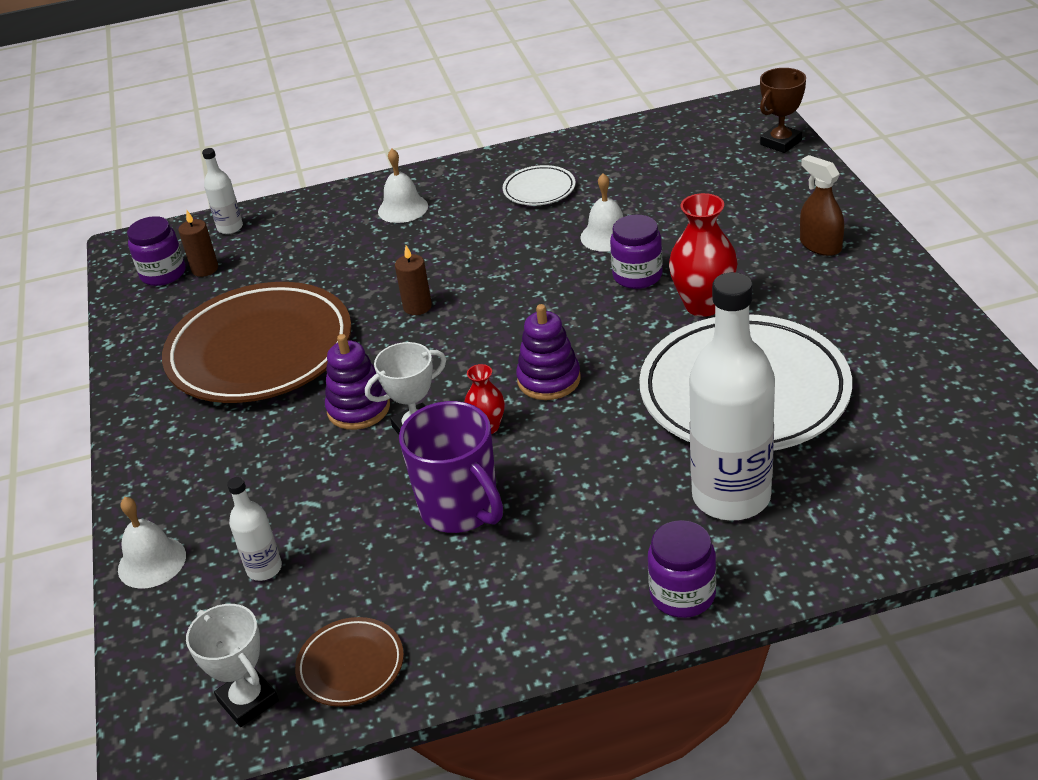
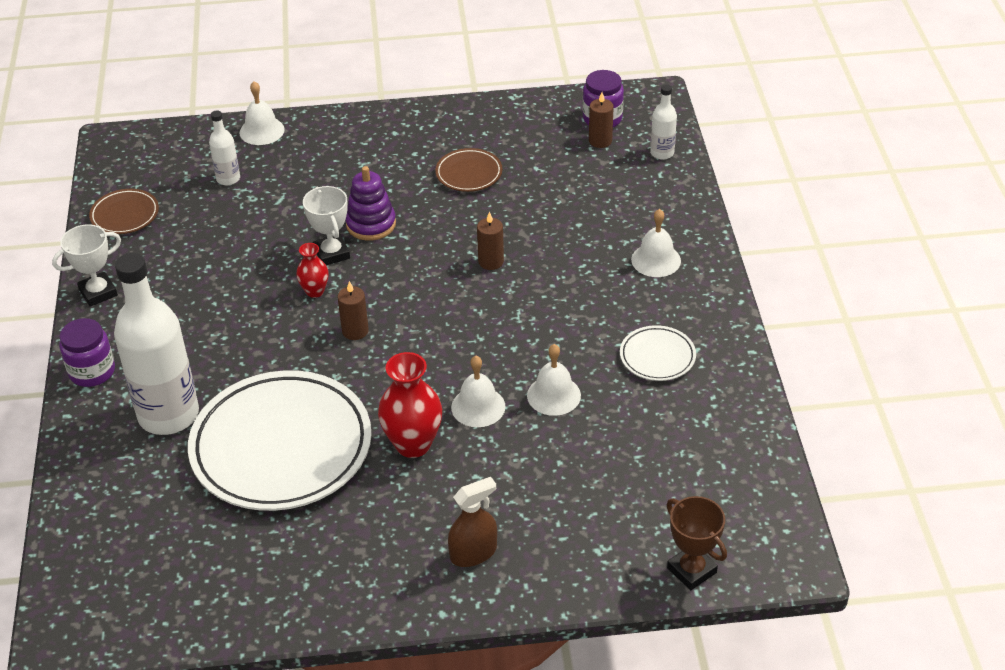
camera: 95 degrees right, 5 degrees up
(248, 700) = (124, 174): white trophy -> white trophy (98, 292)
(260, 351) = (469, 173): brown plate -> brown plate, size x0.44
(460, 509) = (234, 271): purple mug -> none
(549, 380) = (355, 331): purple stacking toy -> brown candle
(637, 276) = (478, 406): purple jar -> white bell

